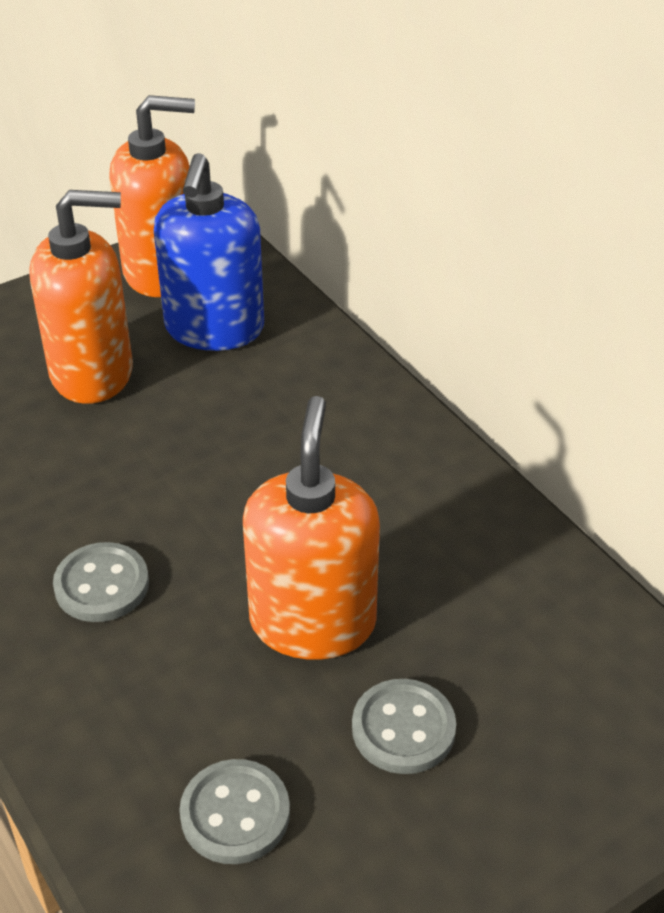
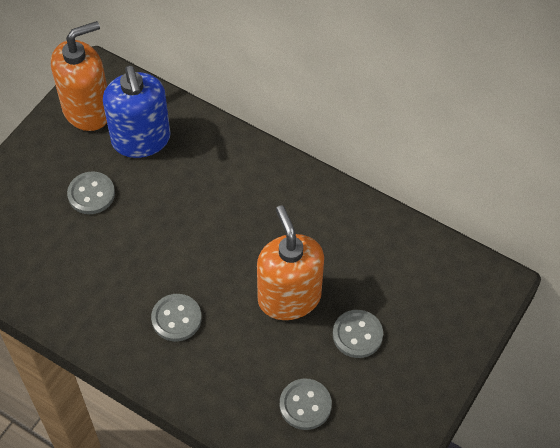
camera: 25 degrees left, 15 degrees up
(92, 373) = (91, 194): orange soap dispenser -> grey button

